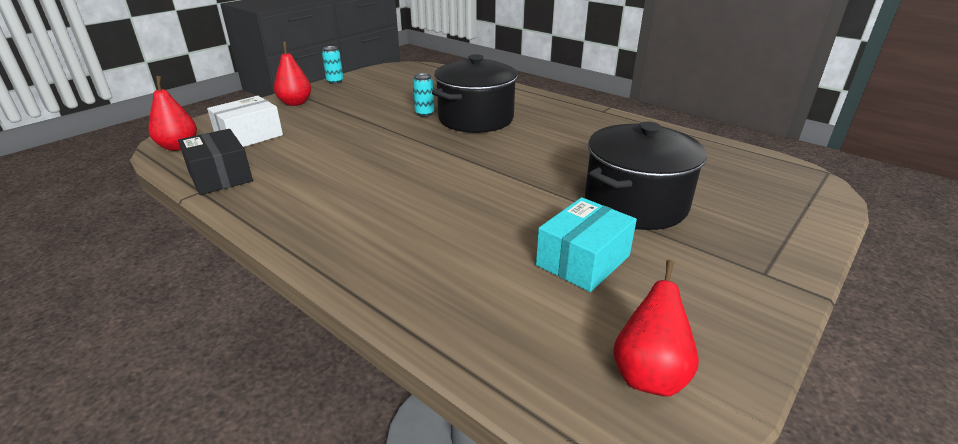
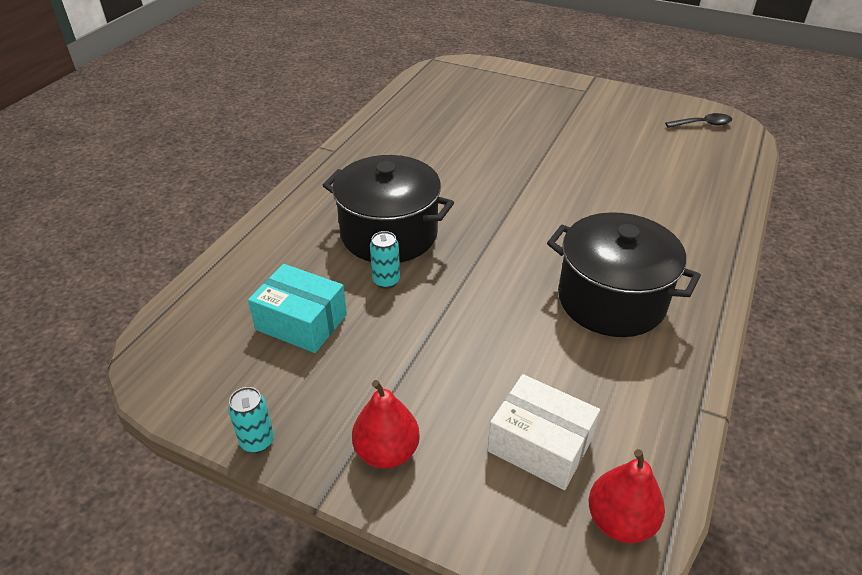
camera: 105 degrees left, 10 degrees up
(220, 176) = (660, 409): black box -> none
(583, 260) = (623, 147): turquoise box -> turquoise box (301, 322)
(635, 204) = (531, 129): black pot -> black pot (611, 300)
(648, 375) = (703, 124): red pear -> black spoon

